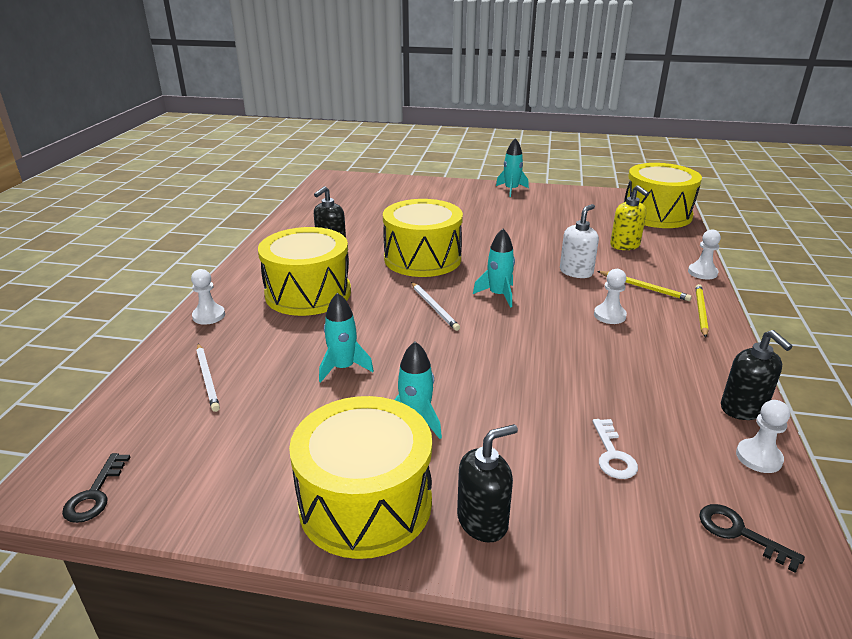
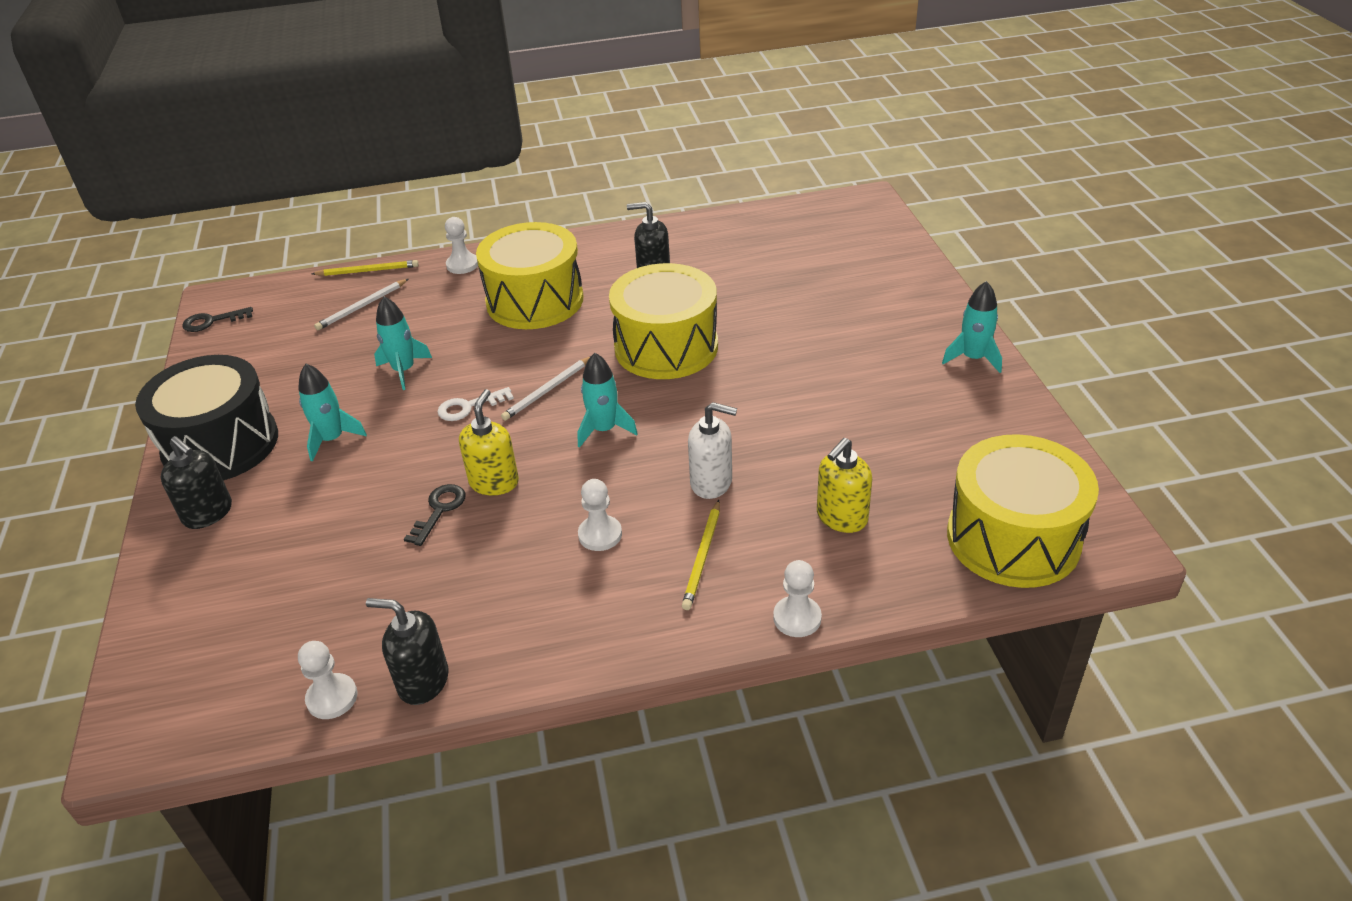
camera: 70 degrees right, 10 degrees up
(365, 503) = (221, 445): yellow drum -> black drum
(531, 346) = (494, 482): none -> yellow soap dispenser
(613, 454) = (312, 579): white key -> white key (469, 407)
(700, 312) = (658, 625): yellow pencil -> yellow pencil (368, 271)
(739, 533) = (213, 684): black key -> black key (439, 510)
(743, 409) = (423, 681): black soap dispenser -> black soap dispenser turned 60 degrees clockwise

